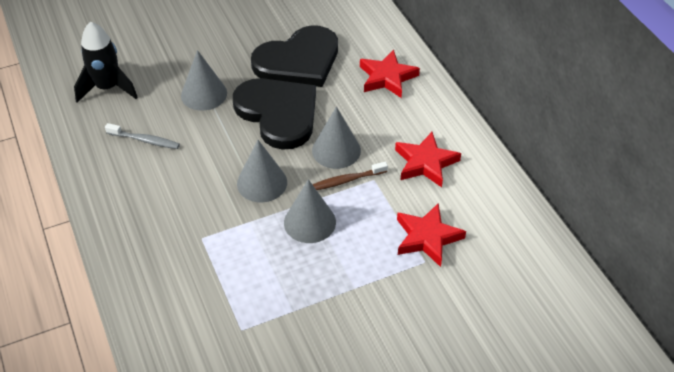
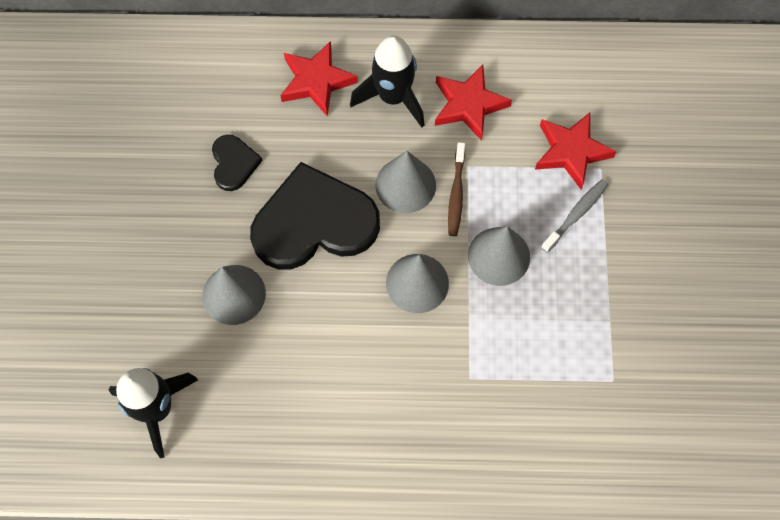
camera: 65 degrees left, 20 degrees up
(145, 140) = (280, 392): grey toothbrush -> grey toothbrush (576, 214)
(298, 61) = (234, 163): black heart -> black heart, size x0.47
(402, 120) = (393, 97): none -> black rocket

